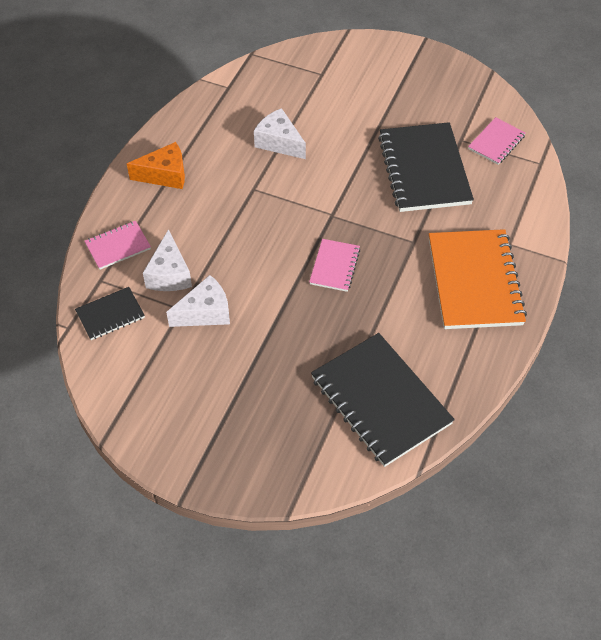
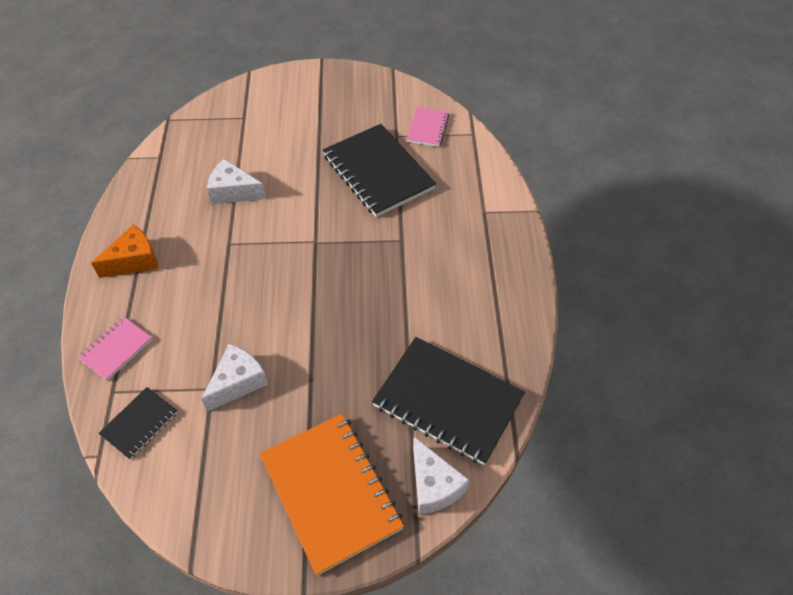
camera: 25 degrees left, 0 degrees up
(169, 274) = (183, 358): white cheese -> white cheese (434, 485)
(334, 266) = (341, 289): pink notebook -> none
(474, 281) = (472, 256): orange notebook -> orange notebook (330, 492)

